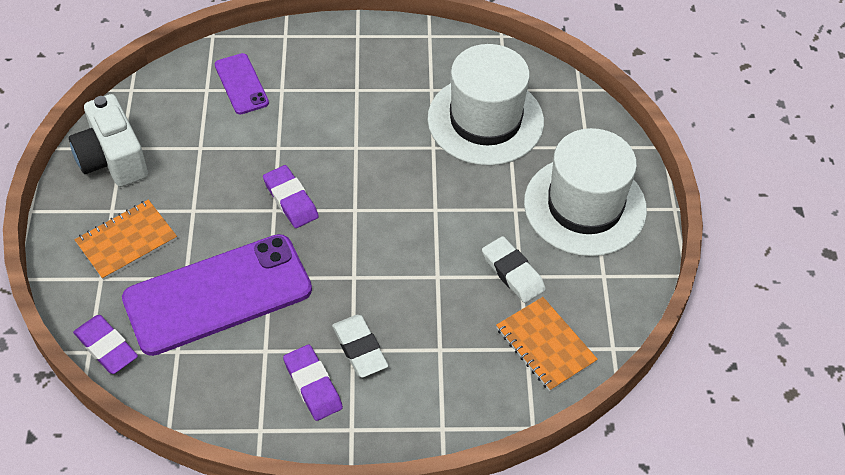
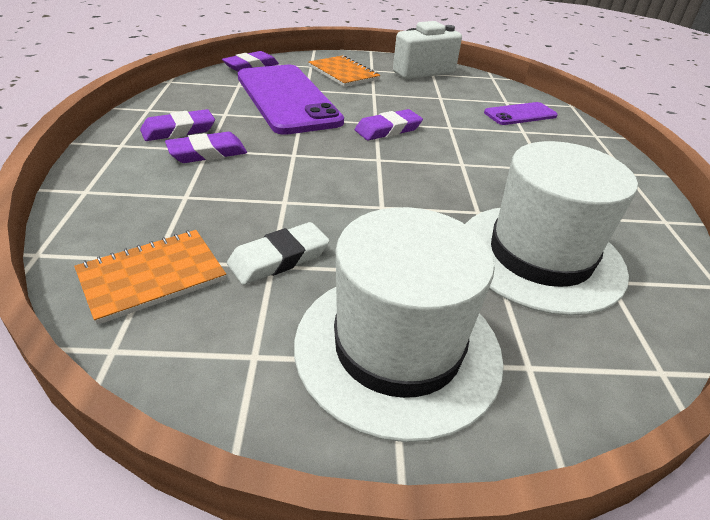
camera: 90 degrees right, 15 degrees down
(359, 348) = (207, 153): white eraser -> purple eraser

